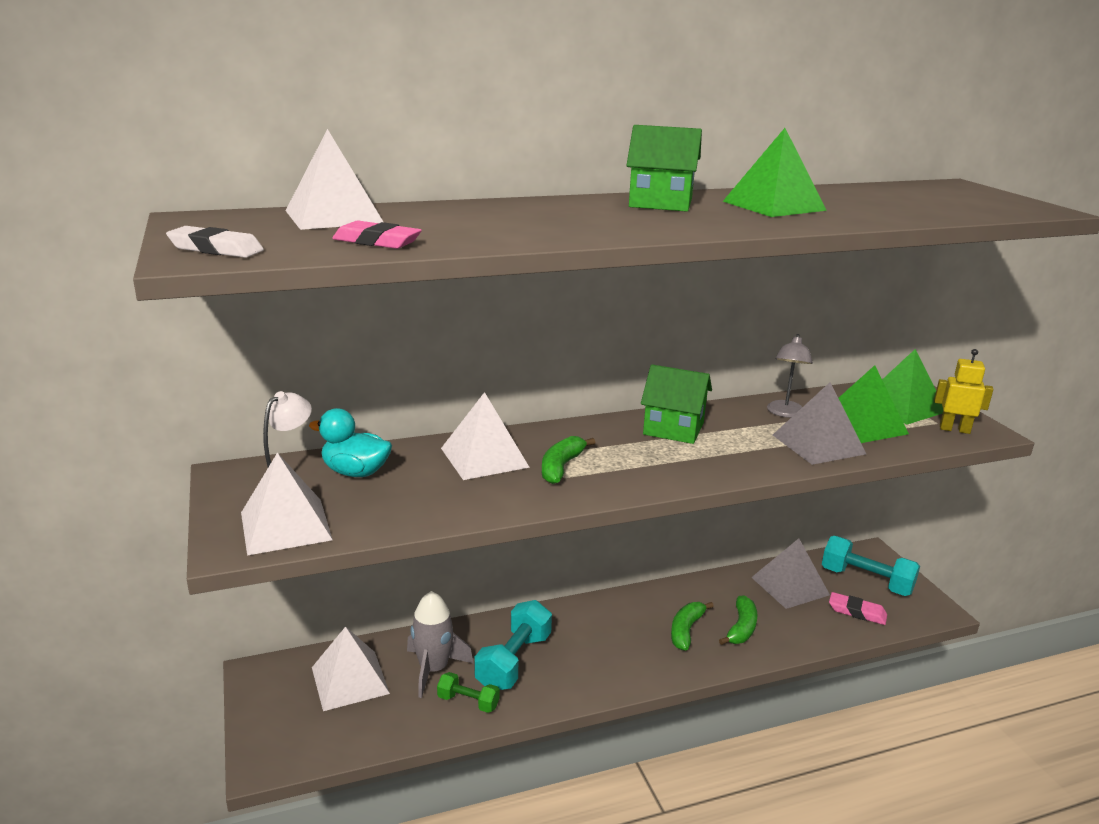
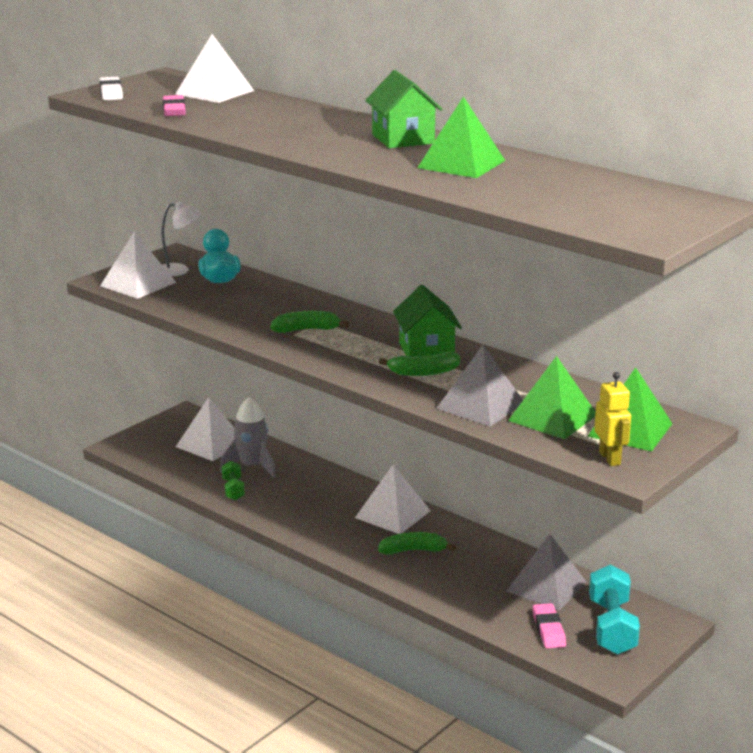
camera: 60 degrees right, 0 degrees up
(484, 457) = (288, 306): white pyramid -> white pyramid (393, 514)
(514, 661) = (292, 492): turquoise dumbbell -> none
(741, 628) = (448, 575): green banana -> green banana (423, 372)
(785, 413) = (526, 384): grey lamp -> none

